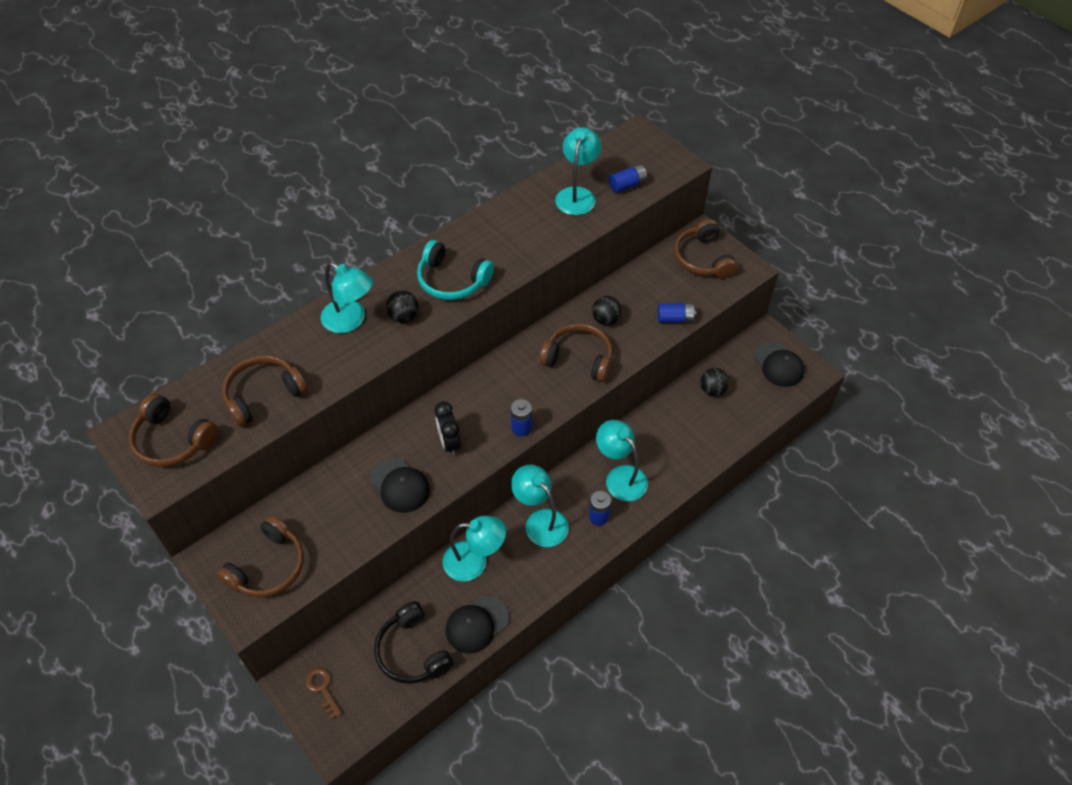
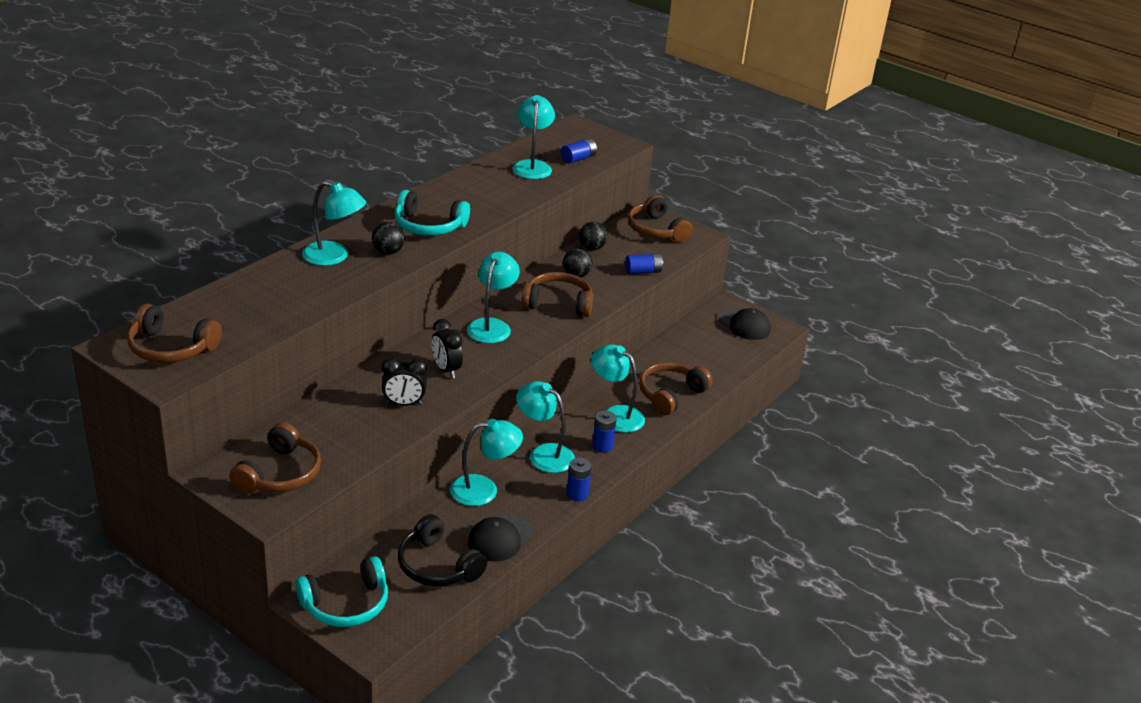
camera: 15 degrees left, 20 degrees down
(263, 395) = (259, 311): brown headphones -> brown headphones (670, 394)
(322, 689) = (346, 604): brown key -> turquoise headphones
(400, 485) = (404, 404): black cap -> black clock
(506, 385) = (492, 326): none -> turquoise lamp
(521, 428) = (516, 355): blue battery -> blue battery (577, 494)
(712, 390) = (687, 346): black ball -> black ball (592, 248)

